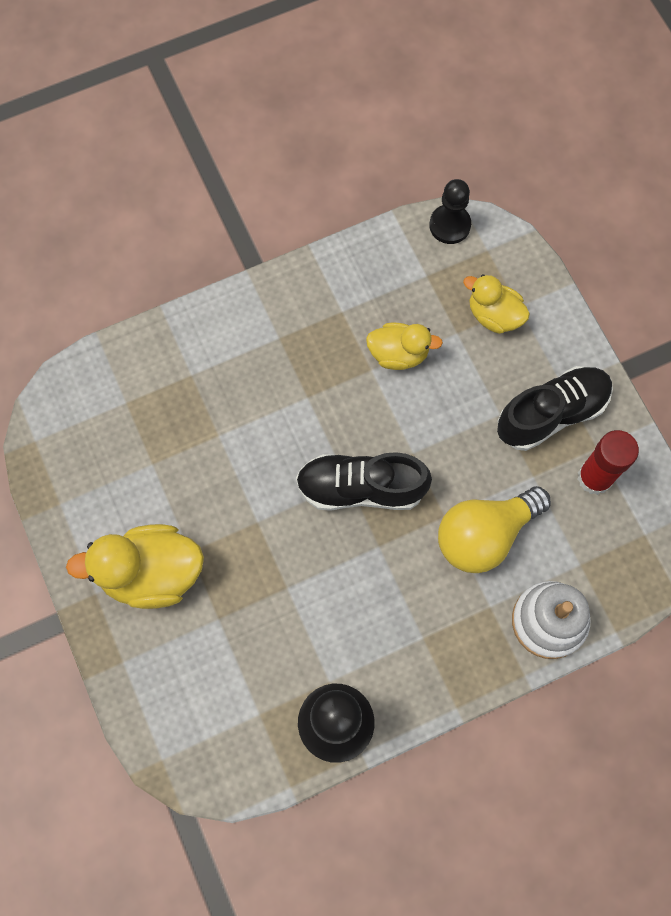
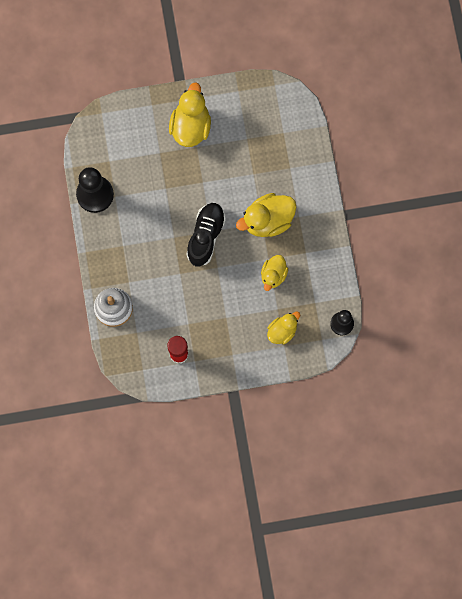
camera: 105 degrees right, 5 degrees up
(301, 388) = (267, 220): none -> yellow duck
(484, 535) = (165, 290): yellow light bulb -> none
(551, 414) = (219, 343): black shoe -> none

